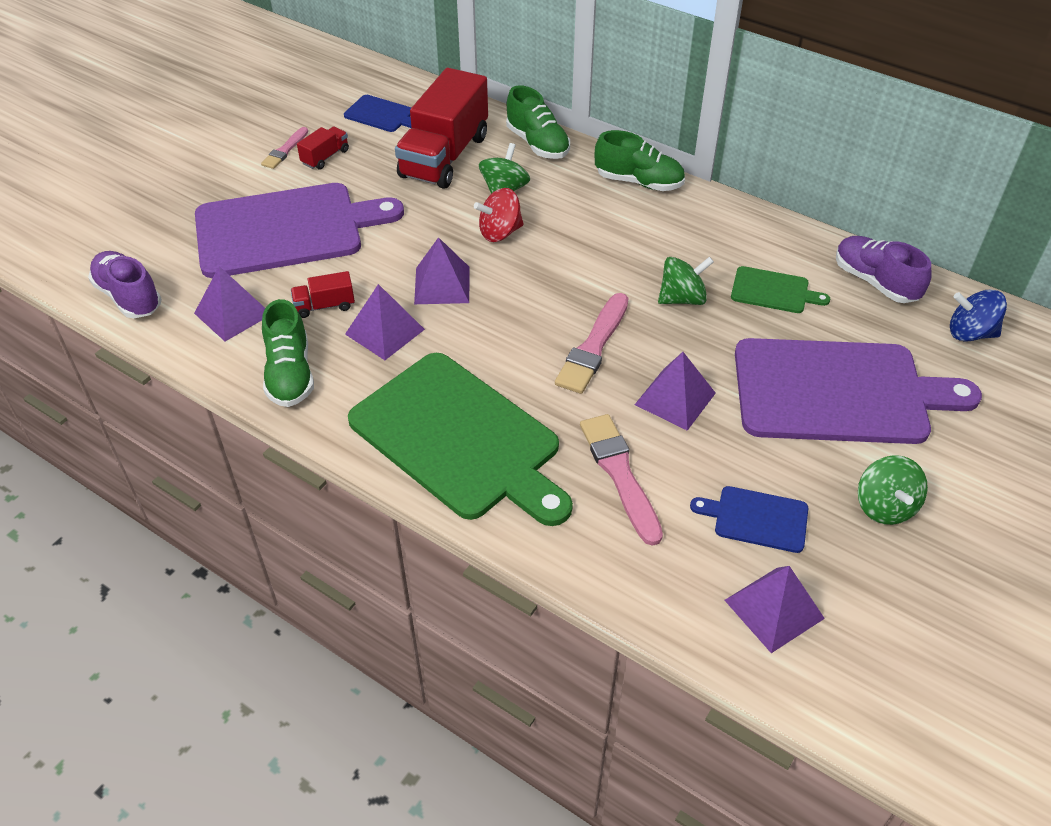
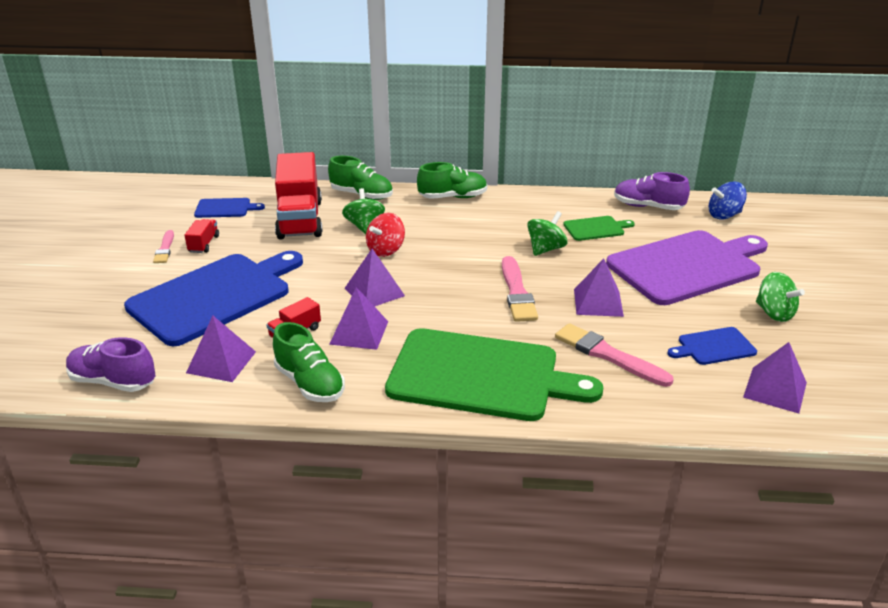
camera: 30 degrees left, 15 degrees down
(286, 229) = (215, 296): purple cutting board -> blue cutting board

